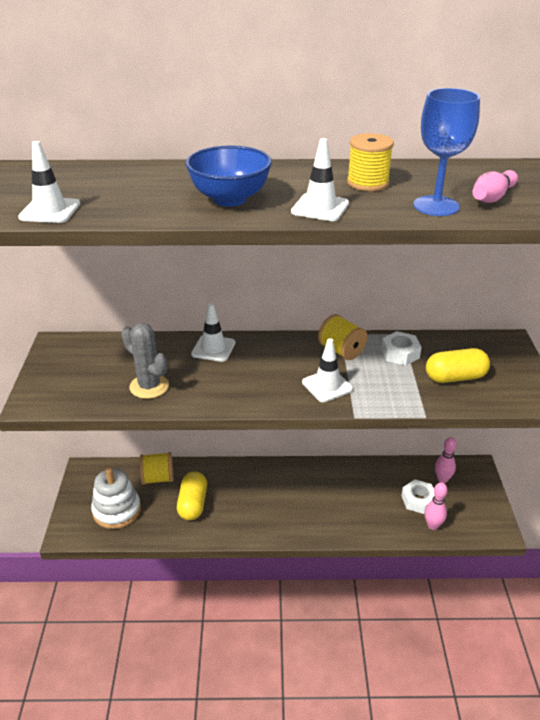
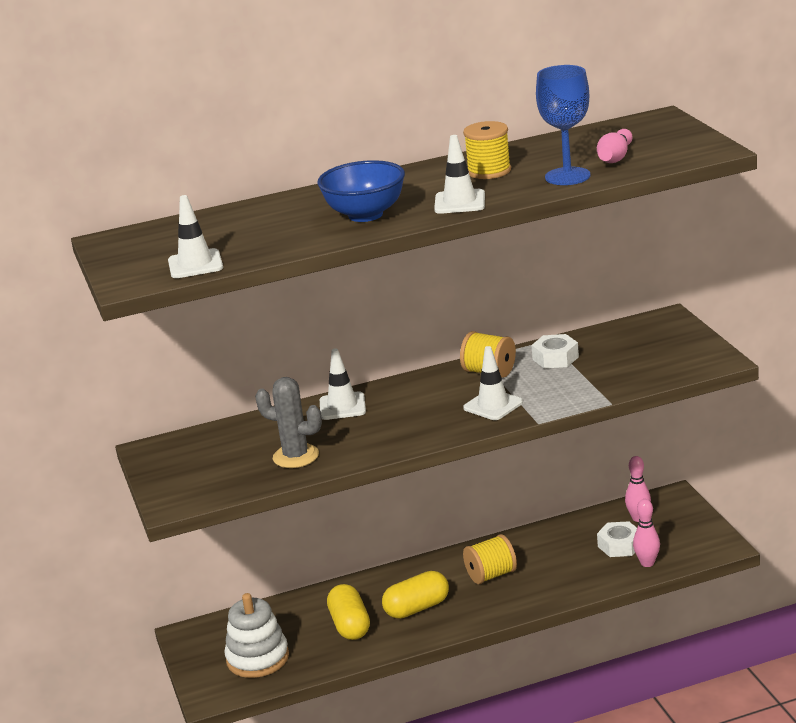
camera: 15 degrees left, 10 degrees down
(158, 478) = (288, 614): yellow spool -> yellow spool (491, 575)
(455, 377) = (625, 364): yellow capsule -> yellow capsule (417, 608)

